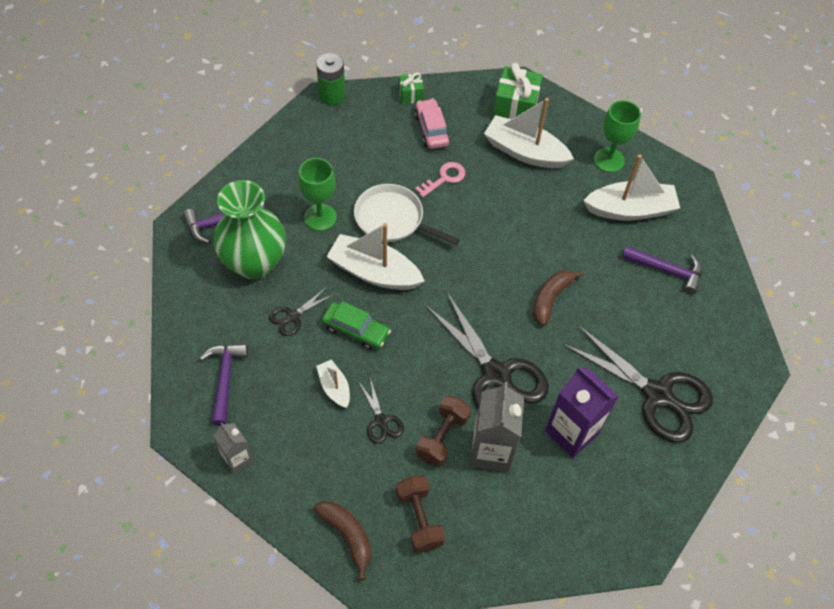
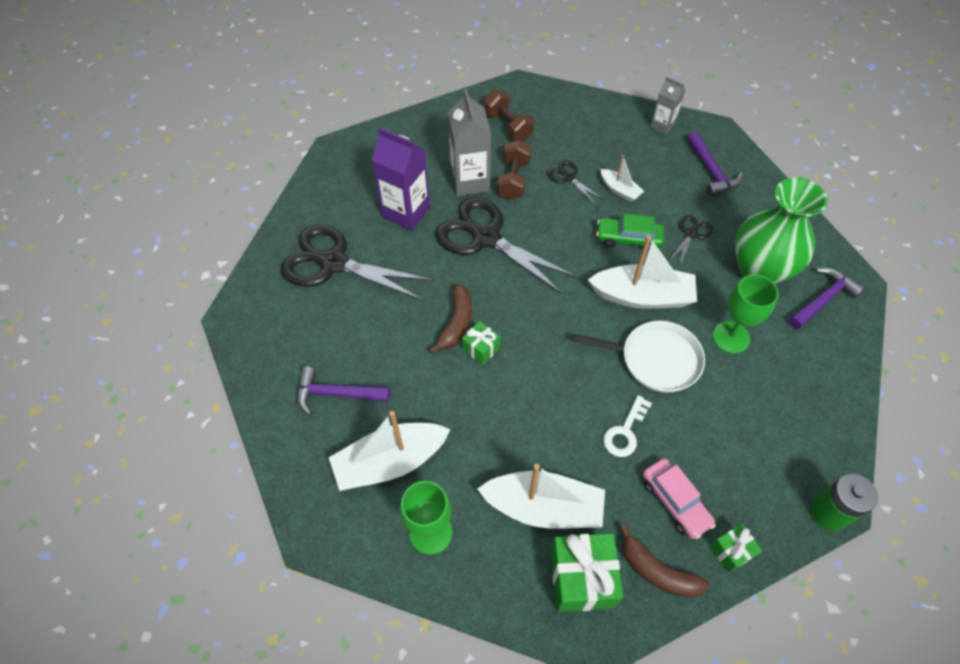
camera: 165 degrees right, 0 degrees up
(347, 536) = (555, 105): brown banana -> brown banana (657, 571)
(444, 178) = (625, 432): pink key -> white key
(535, 270) = (481, 349): none -> green gift

